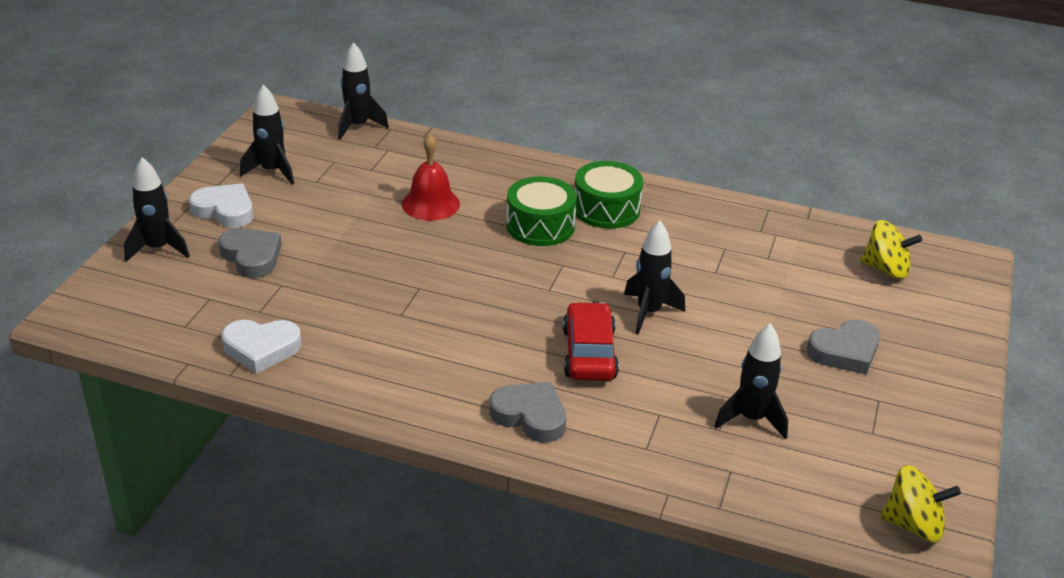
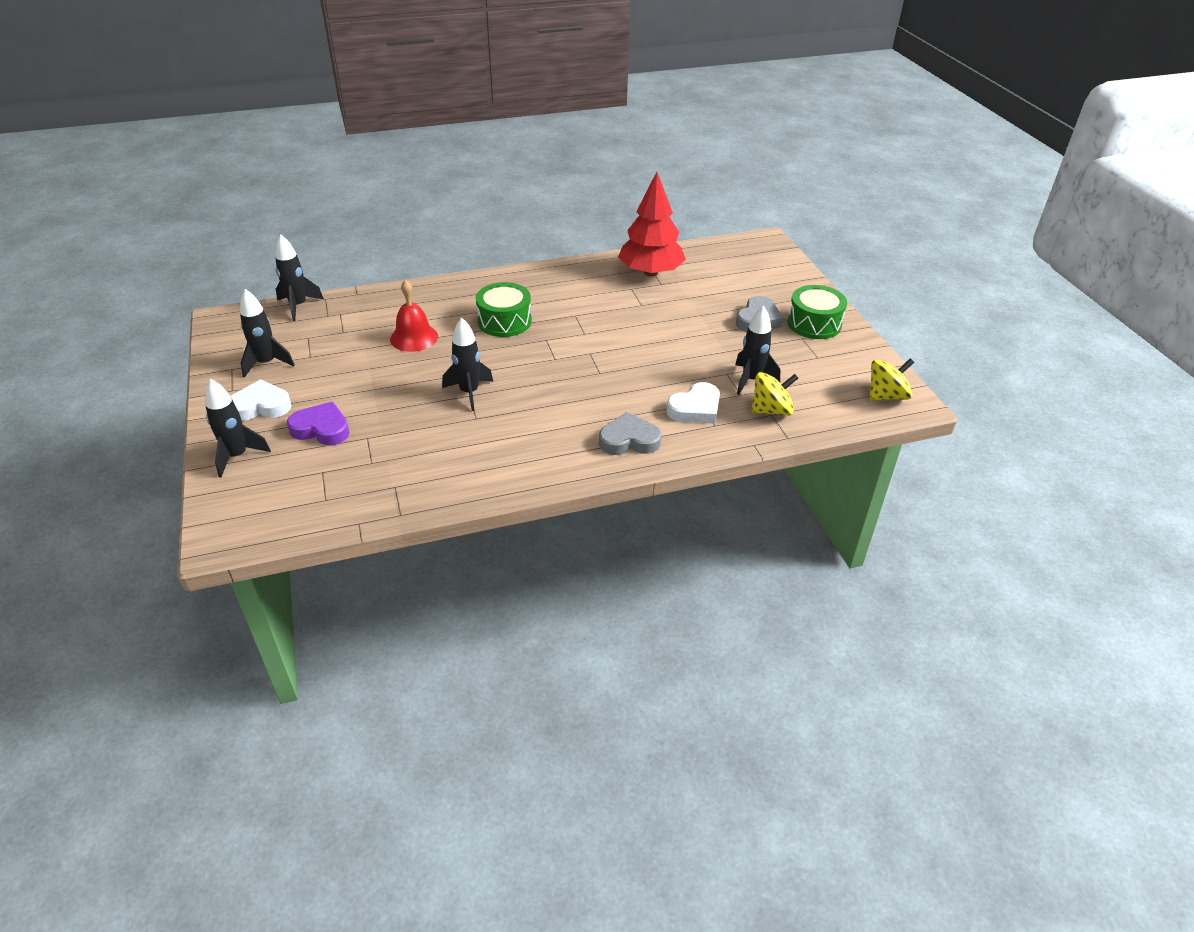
camera: 35 degrees left, 5 degrees up
(252, 257) = (321, 429): grey heart -> purple heart
(261, 348) = (403, 486): white heart -> white heart (695, 408)
(589, 353) = (622, 386): red car -> none
(606, 209) = (535, 293): green drum -> green drum (814, 323)
(649, 312) = (629, 345): black rocket -> black rocket (469, 392)
(770, 239) = (650, 272): none -> red tree
(885, 269) = (730, 264): yellow spinning top -> yellow spinning top (771, 410)

